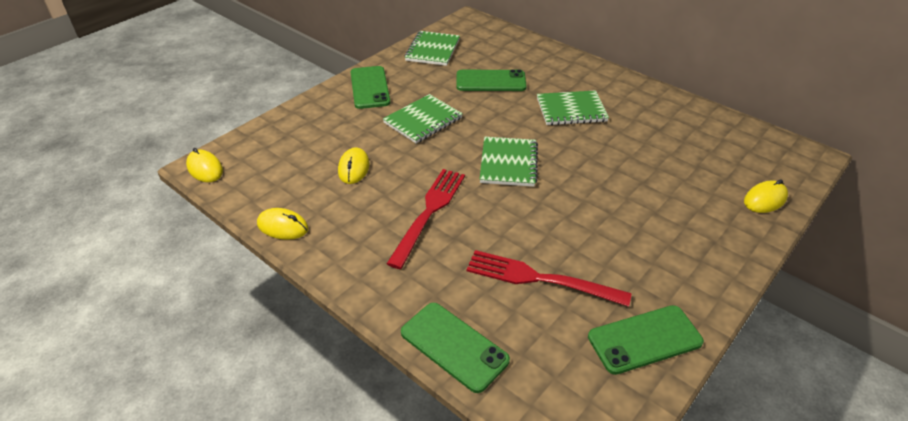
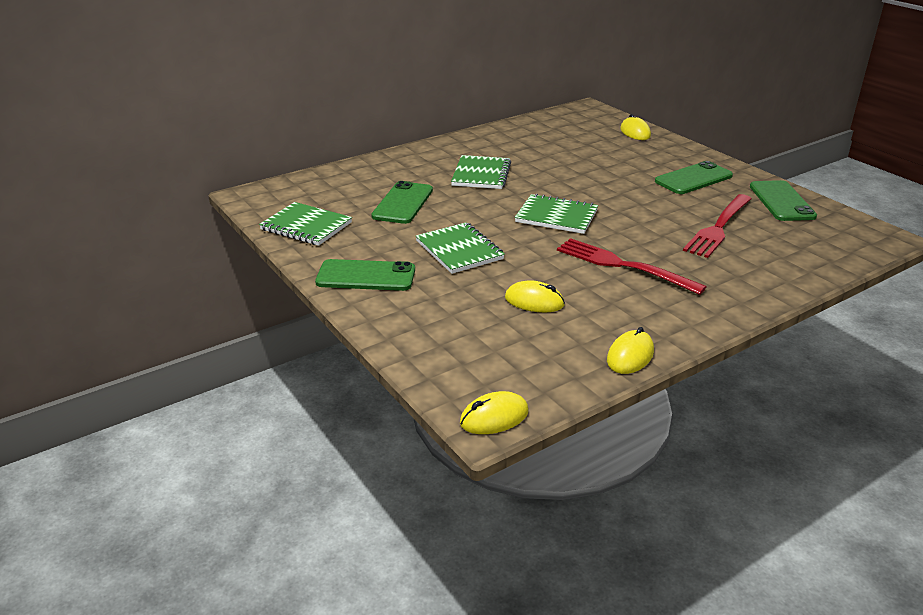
camera: 75 degrees left, 10 degrees down
(454, 346) = (798, 275): green phone -> green phone (693, 179)

